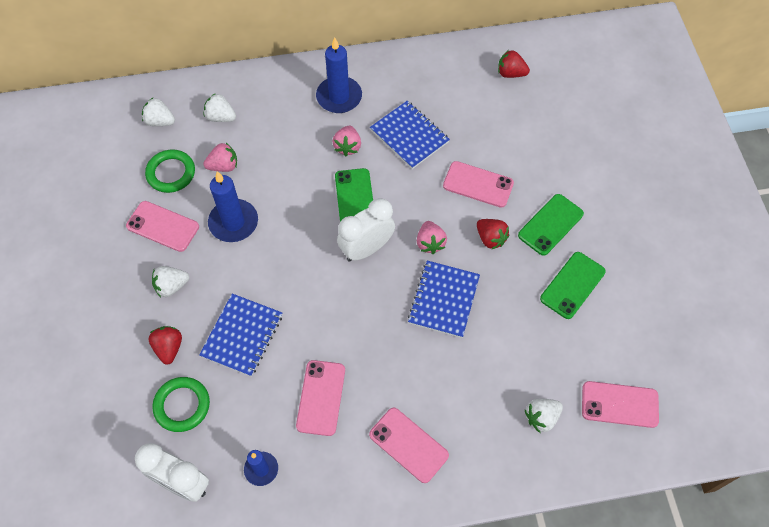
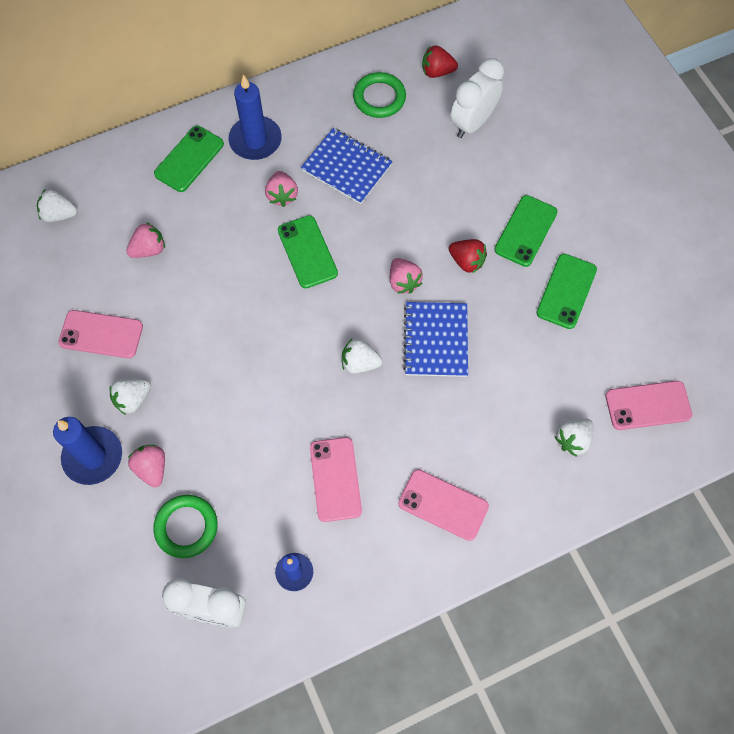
camera: 15 degrees left, 5 degrees up
(169, 348) = (152, 468): red strawberry -> pink strawberry
(171, 173) = (91, 271): green ring -> green ring (379, 98)
(221, 117) = (128, 194): white strawberry -> white strawberry (359, 363)
(233, 222) = (180, 311): blue candle -> blue candle (93, 457)
(242, 335) = (229, 434): blue notebook -> none
(279, 100) = (189, 159): none -> green phone
(366, 249) = (336, 305): white clock -> white clock (472, 123)
(478, 184) = (436, 205): pink phone -> none

